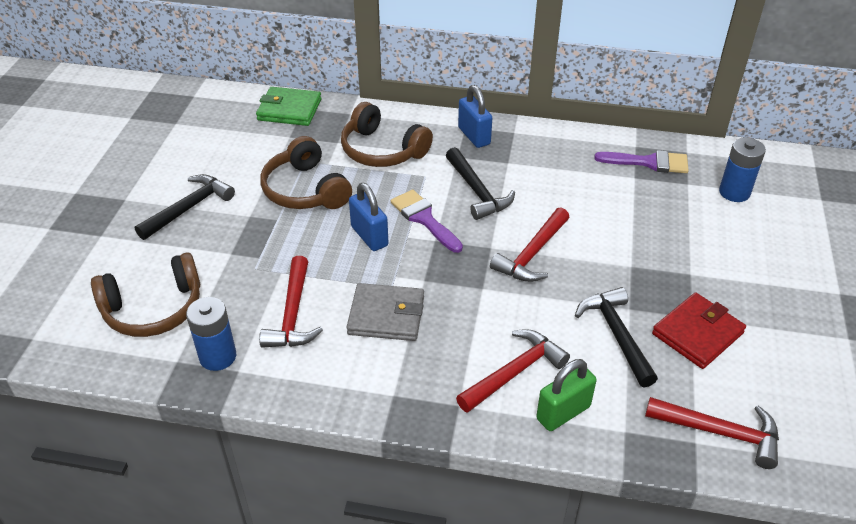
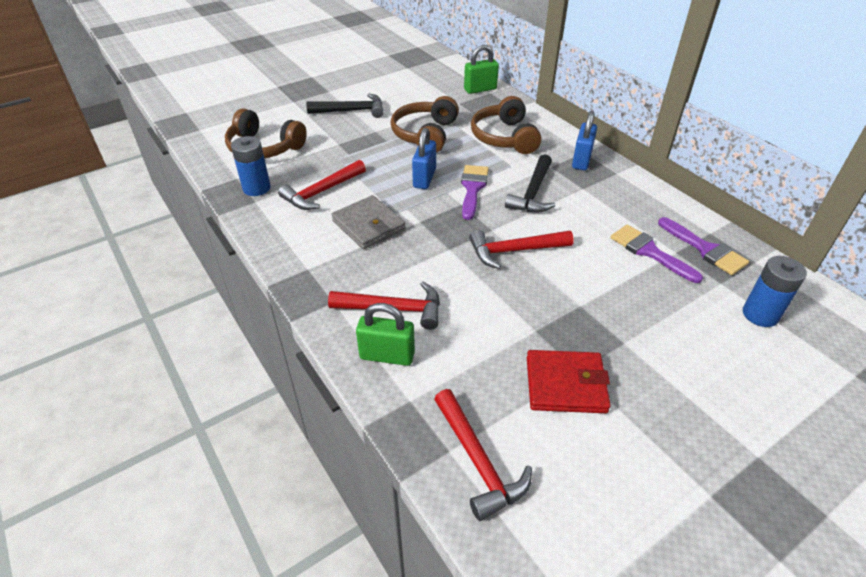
camera: 45 degrees right, 0 degrees up
(289, 110) = (480, 89): green wallet -> green padlock
(616, 334) = (499, 338): black hammer -> none
(620, 189) = (650, 252): none -> purple brush

